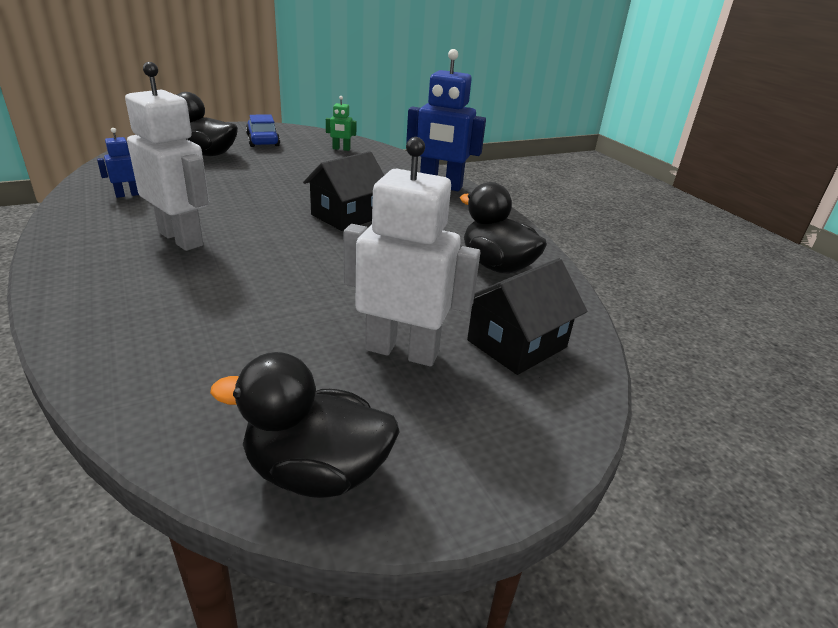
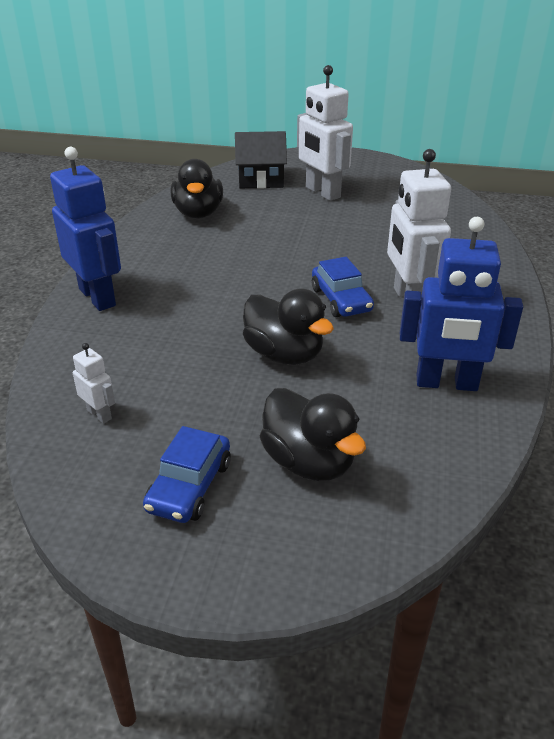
camera: 140 degrees left, 5 degrees up
(128, 195) = (446, 383): blue robot -> blue robot, size x2.16
(250, 224) = (341, 300): none -> blue car
(316, 472) = (398, 172): black duck -> black duck (284, 354)
(341, 149) = (99, 414): green robot -> white robot
(347, 216) = (245, 285): black house -> none

